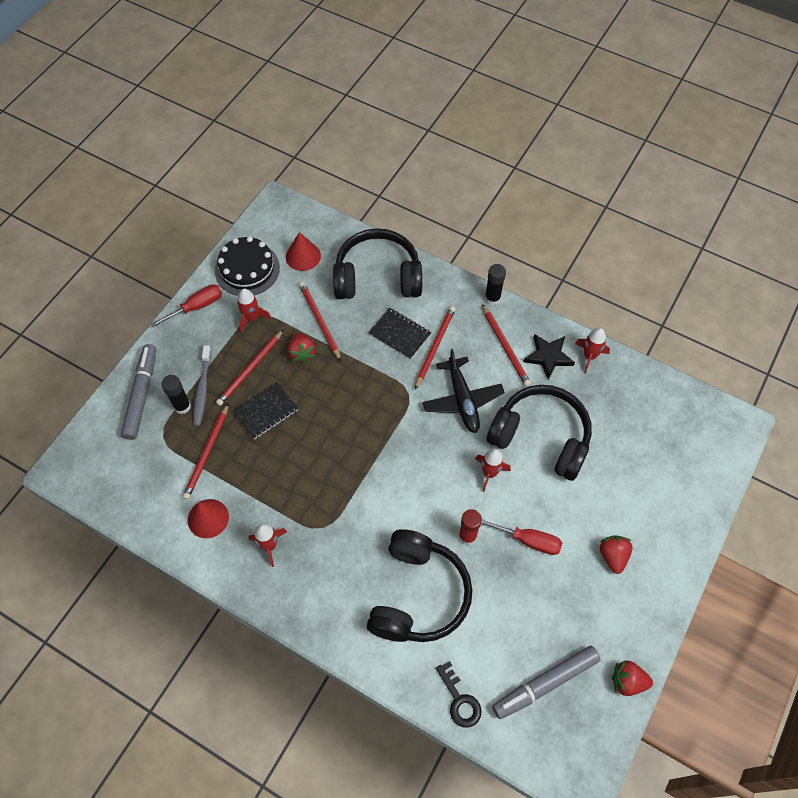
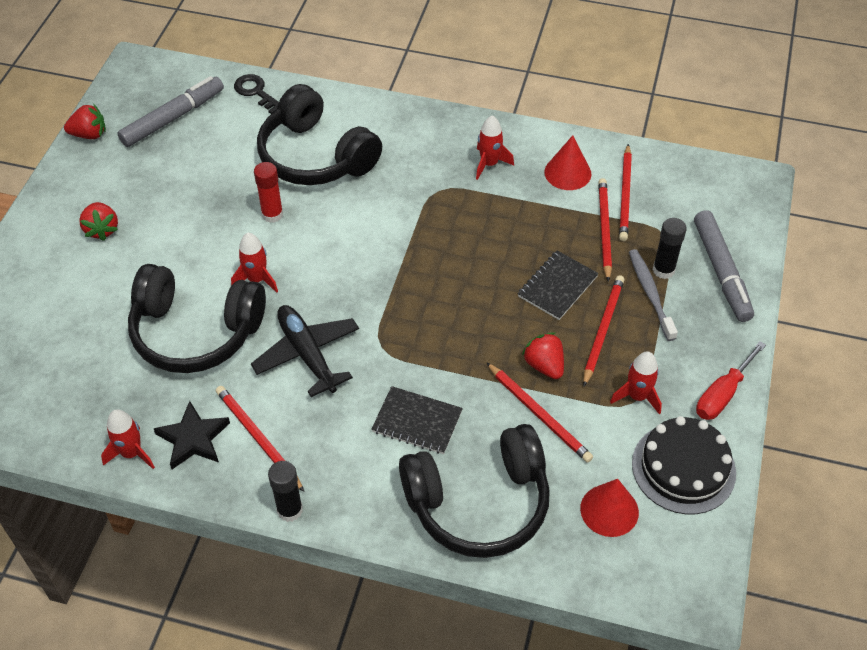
camera: 165 degrees right, 10 degrees down
(418, 595) = (315, 156): black headphones -> black headphones turned 45 degrees counterclockwise
(435, 347) = (361, 415): red pencil -> red pencil (625, 195)
(528, 540) = (201, 224): red screwdriver -> none

